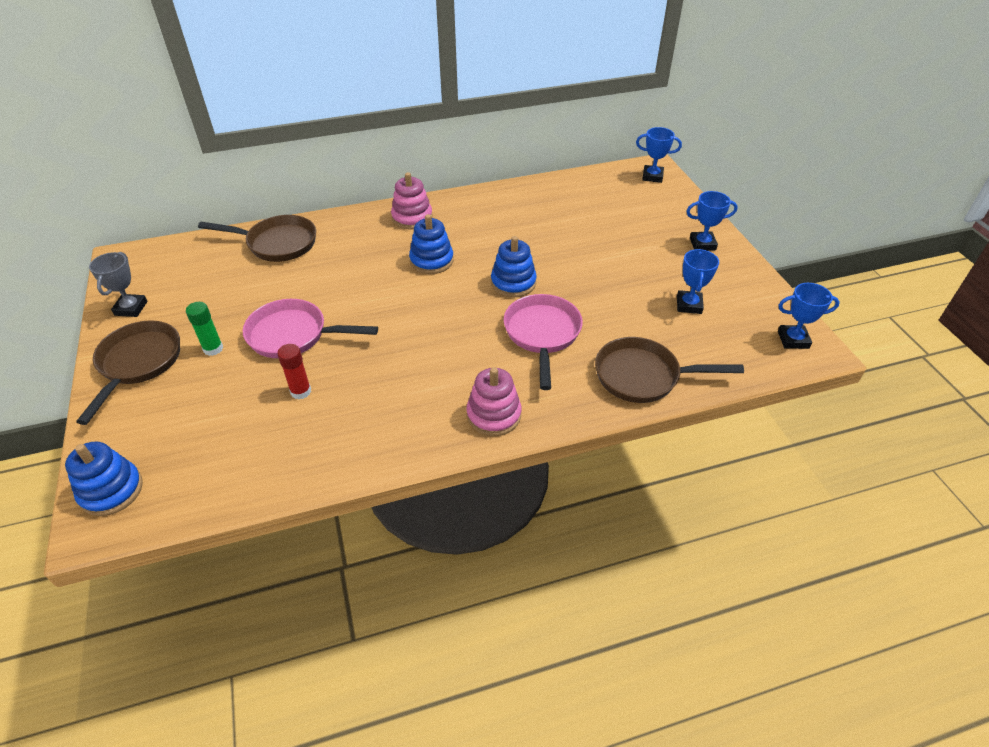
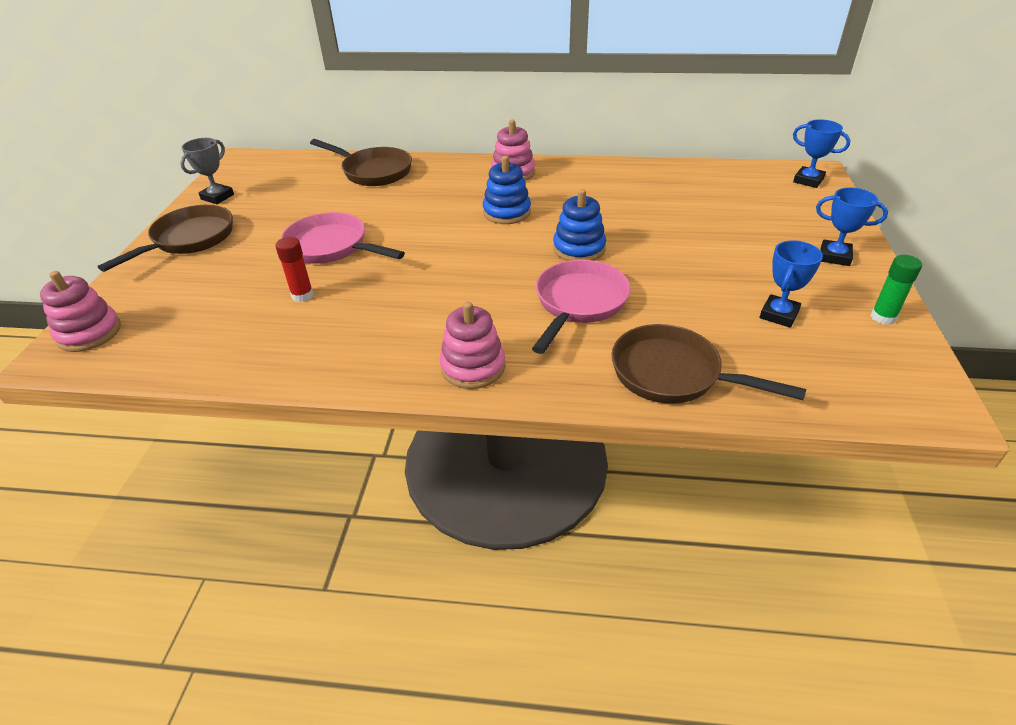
camera: 25 degrees right, 5 degrees down
(111, 490) = (89, 333): blue stacking toy -> pink stacking toy
(213, 349) = (256, 242): green glue stick -> green glue stick (883, 317)
(793, 340) = (907, 386): blue trophy -> none

